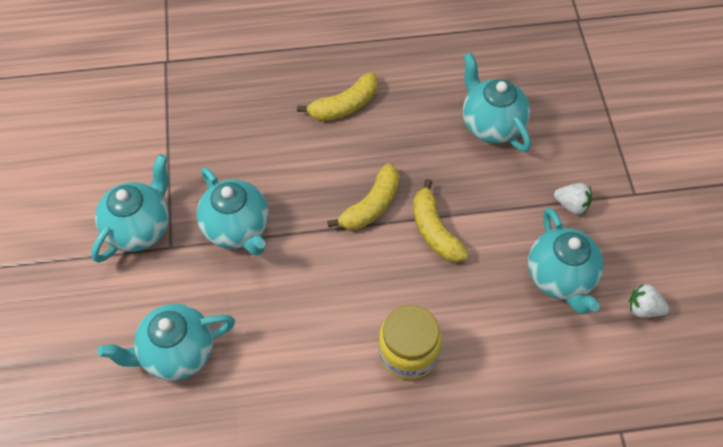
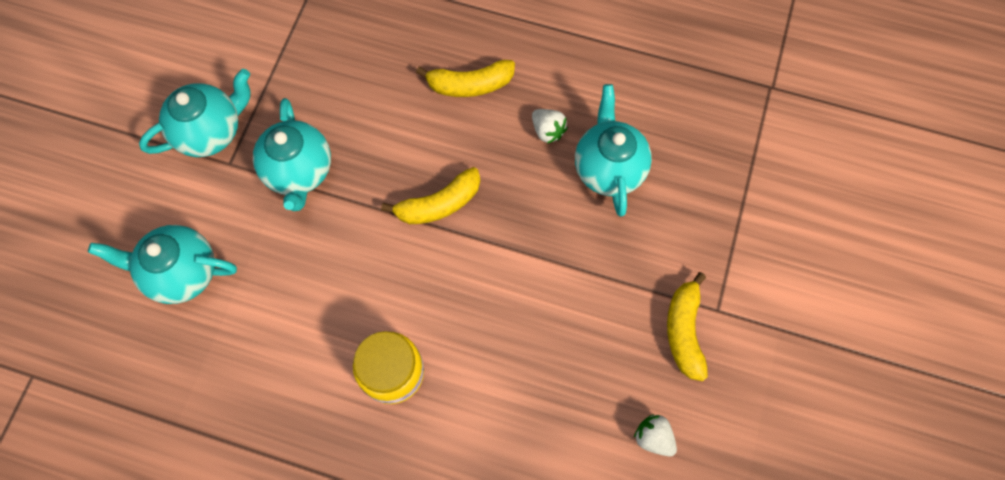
camera: 25 degrees right, 10 degrees up
(434, 230) = (487, 258): yellow banana -> yellow banana (684, 331)
(560, 278) = (586, 365): turquoise teapot -> none
(571, 205) = (643, 292): white strawberry -> white strawberry (547, 131)

